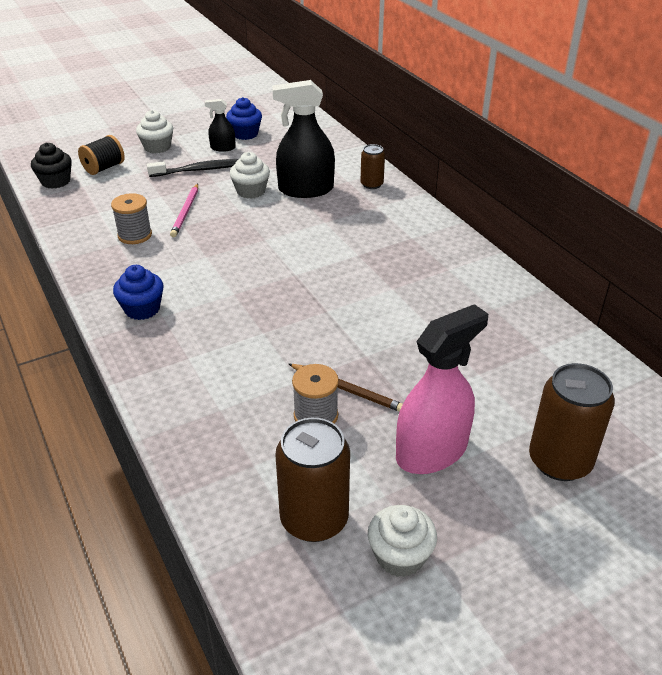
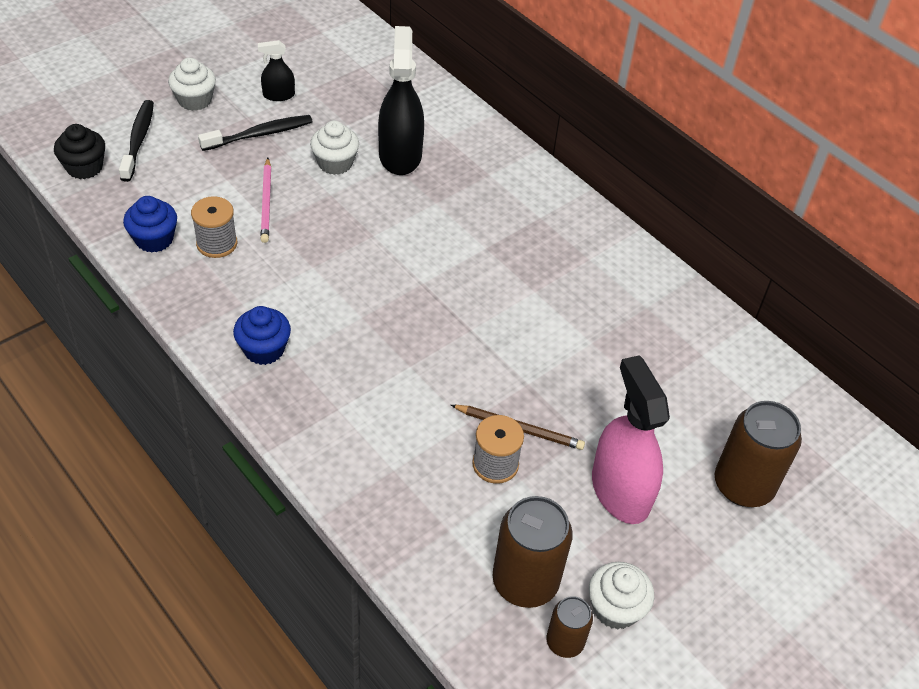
camera: 15 degrees left, 10 degrees up
(104, 168) = (138, 140): black spool -> black toothbrush
(245, 134) = (300, 70): blue cupcake -> blue cupcake (154, 239)
(306, 189) = (400, 155): black spray bottle -> black spray bottle turned 105 degrees clockwise
(371, 184) = (475, 141): brown can -> brown can (565, 642)
(431, 451) = (620, 490): pink spray bottle -> pink spray bottle turned 60 degrees counterclockwise

